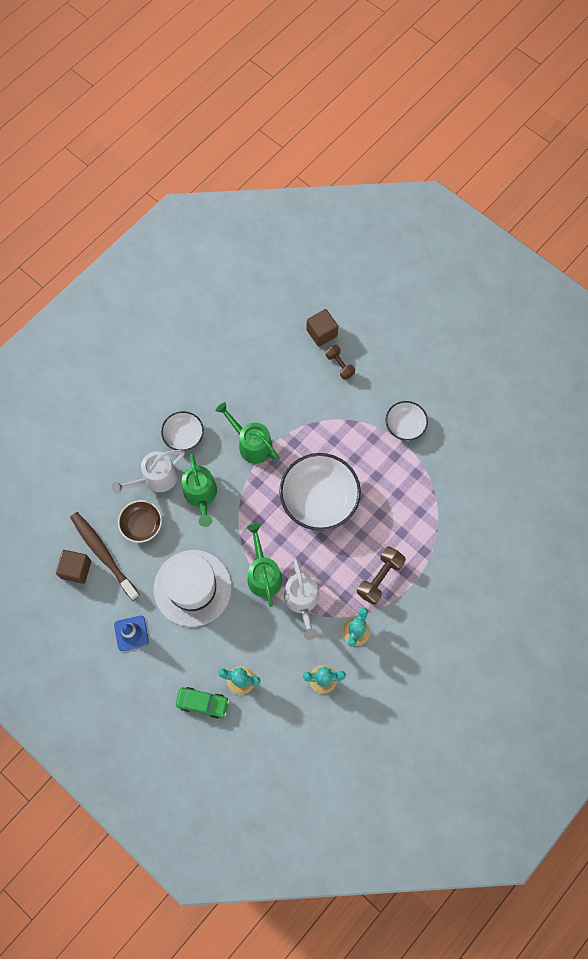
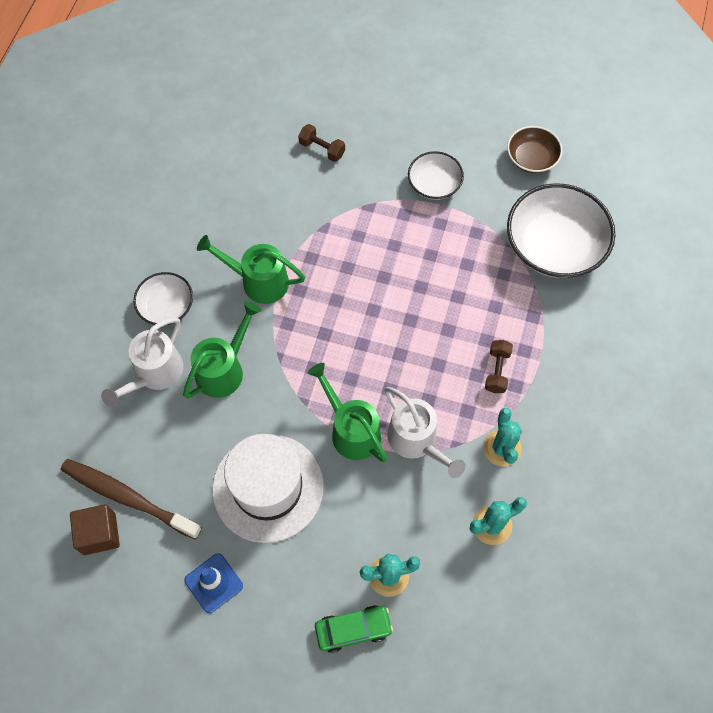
camera: 25 degrees left, 5 degrees down
(142, 524) = (162, 438): brown bowl -> brown bowl (531, 158)
(201, 495) = (224, 369): green watering can -> green watering can turned 105 degrees counterclockwise
(319, 498) = (375, 309): white bowl -> white bowl (554, 246)
(321, 333) = (282, 122): brown cube -> none
(379, 578) = (497, 371): brown dumbbell -> brown dumbbell, size x0.66

